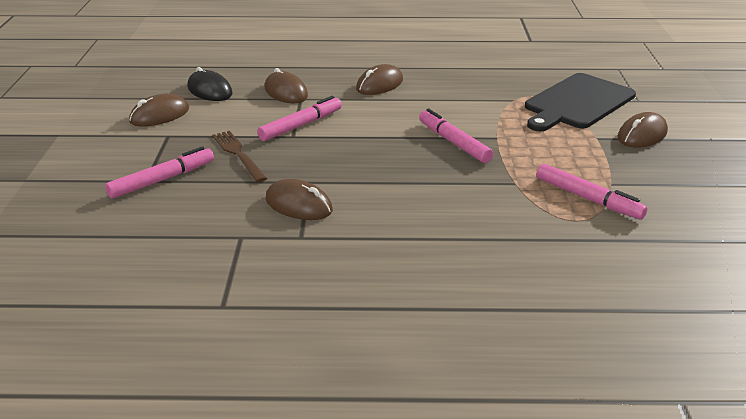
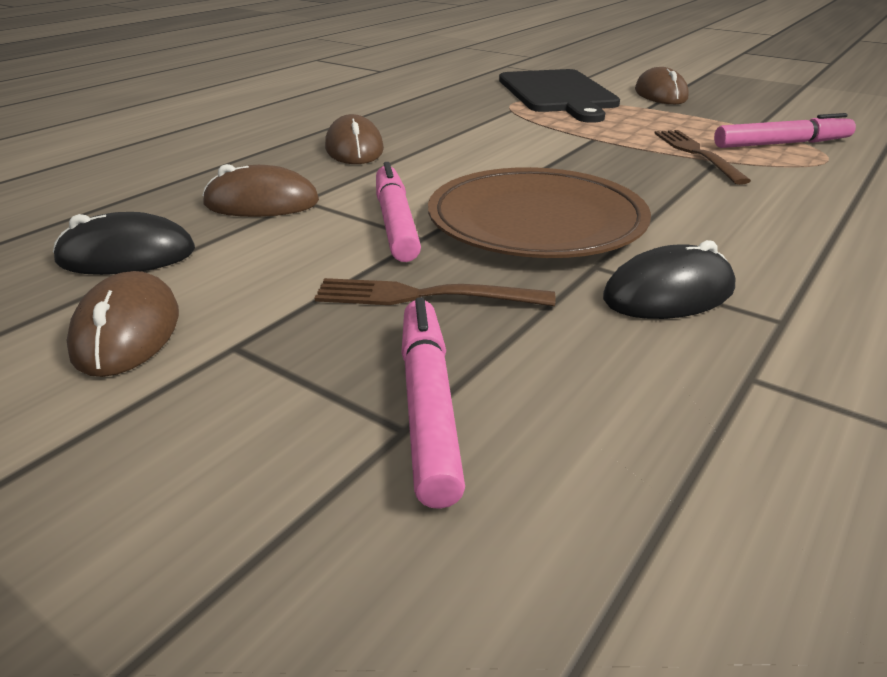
camera: 55 degrees left, 0 degrees up
(298, 205) = (668, 294): brown mouse -> black mouse
(344, 155) = (536, 221): none -> brown plate
(453, 142) = (580, 158): pink marker -> none
(518, 174) = (696, 153): none -> brown fork

